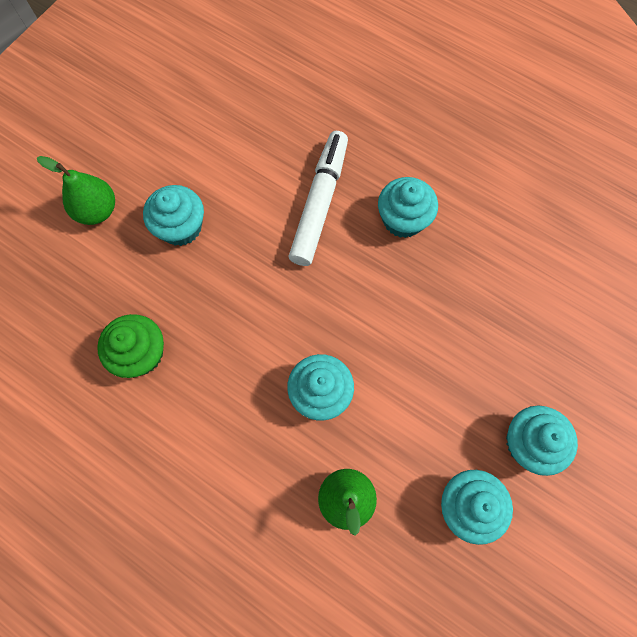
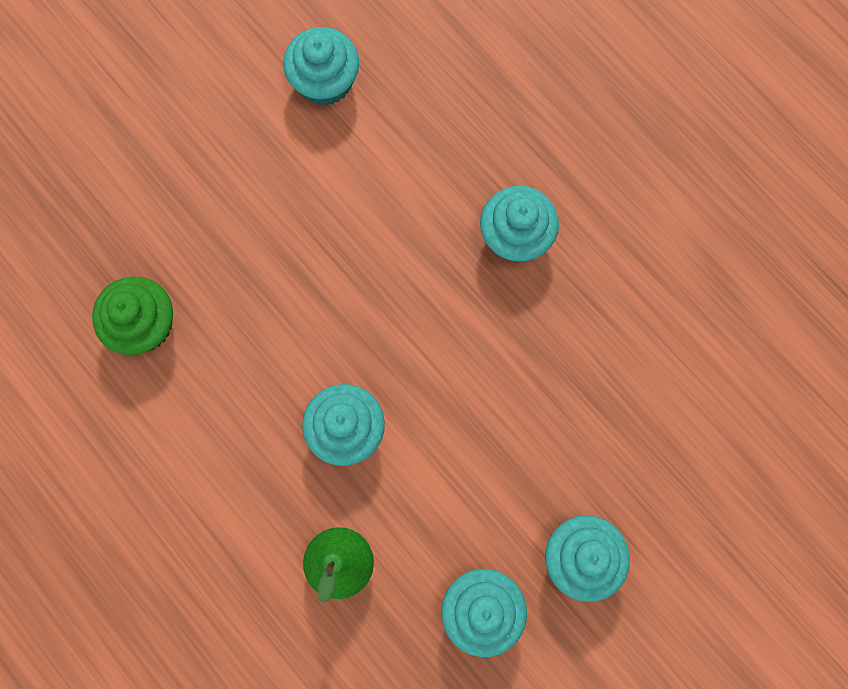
camera: 15 degrees right, 5 degrees up
(97, 211) = (133, 127): green pear -> none
(181, 227) = (231, 175): turquoise cupcake -> turquoise cupcake (325, 82)
(320, 203) = (415, 187): white marker -> none

